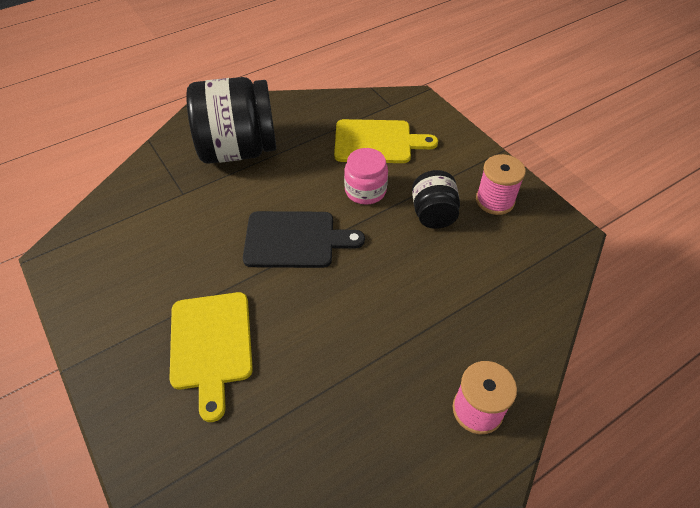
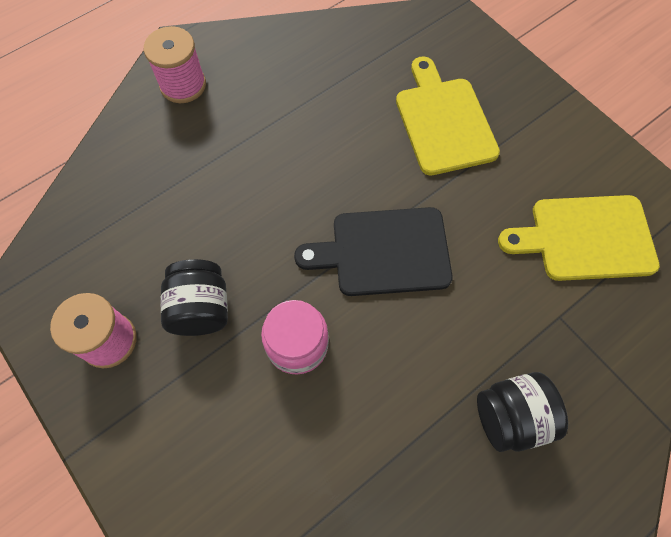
camera: 175 degrees right, 15 degrees up
(238, 150) = (511, 417): black jar -> black jar, size x0.52
(377, 142) = (281, 458): yellow cutting board -> yellow cutting board (585, 238)

